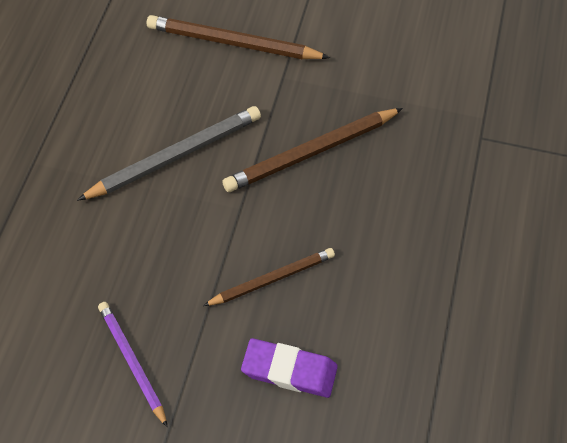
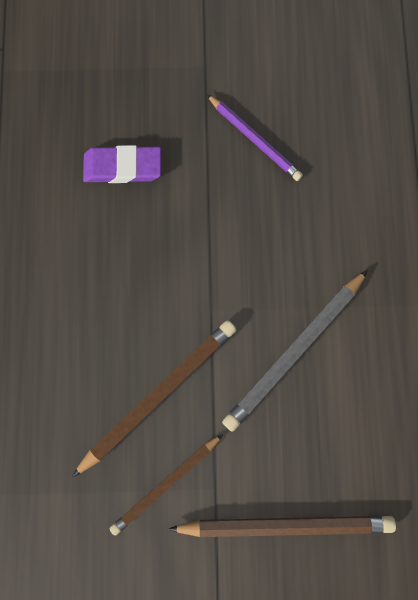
camera: 165 degrees right, 20 degrees up
(272, 279) = (159, 245): brown pencil -> brown pencil (166, 484)

